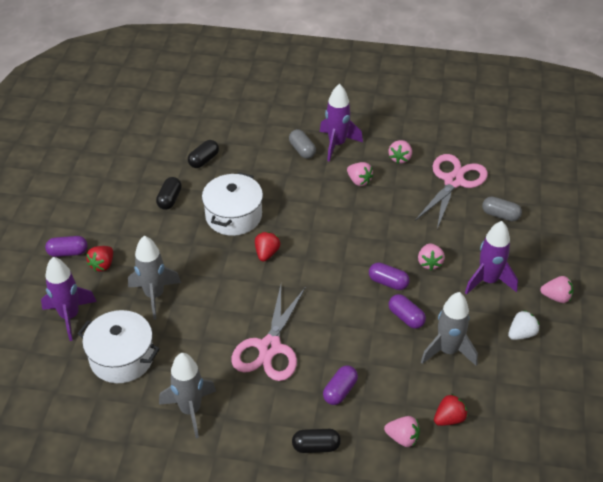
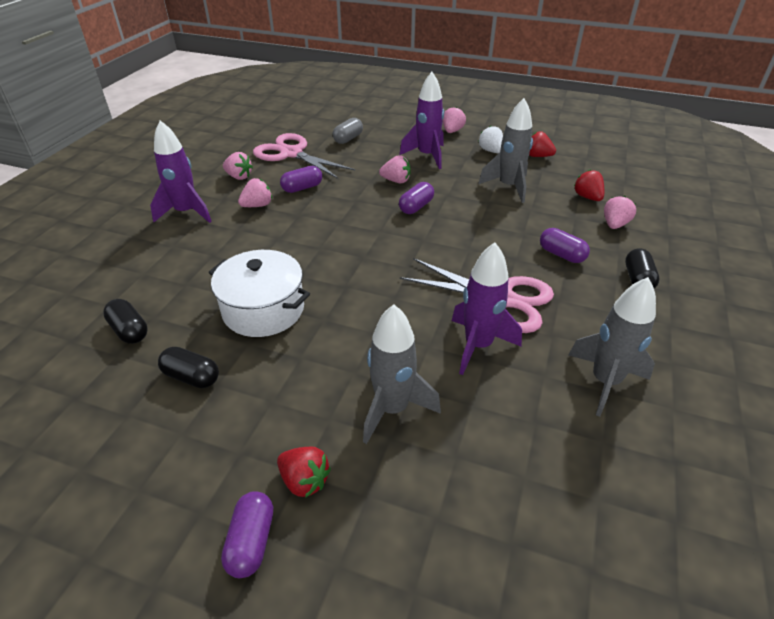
camera: 80 degrees left, 5 degrees down
(70, 316) = (417, 540): purple rocket -> purple rocket (478, 345)
(122, 357) = (514, 459): white pot -> none
(266, 253) = (345, 286): red strawberry -> red strawberry (537, 156)
(302, 150) = (177, 239): grey capsule -> none
(406, 317) = (465, 203): purple capsule -> purple capsule (302, 188)

